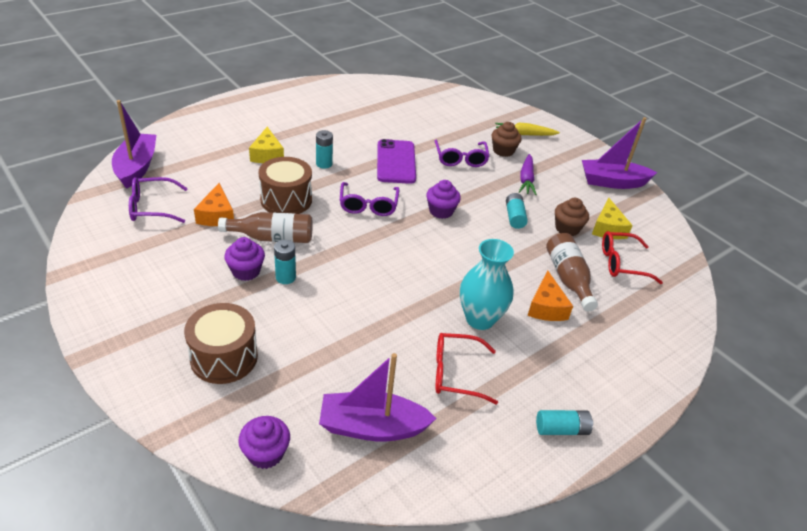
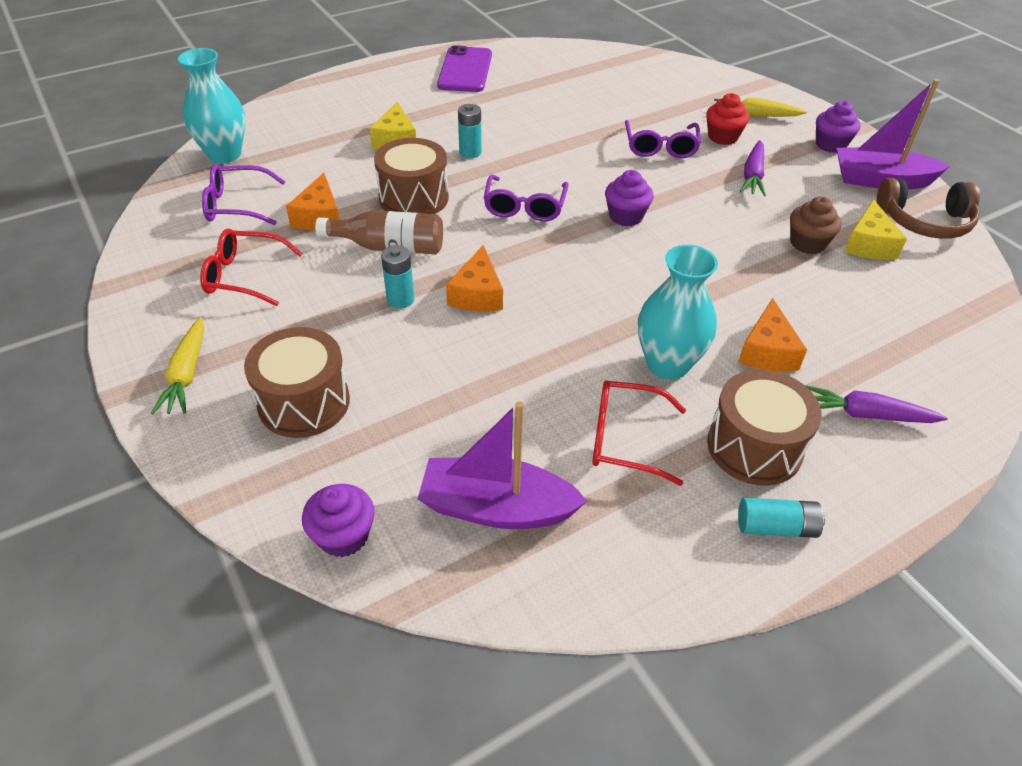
camera: 10 degrees right, 5 degrees up
(132, 340) = (186, 374): none -> yellow carrot
(136, 167) = (224, 154): purple boat -> turquoise vase
(246, 271) = (348, 290): purple cupcake -> purple cupcake (830, 145)
(341, 272) = (477, 294): none -> orange cheese
(396, 162) = (569, 150): purple phone -> purple phone (465, 70)
(503, 151) = (722, 137): brown cupcake -> red cupcake
(514, 217) = (731, 226): turquoise battery -> none
(543, 375) = (754, 447): none -> brown drum
(568, 278) = (803, 312): brown bottle -> none
(614, 349) = (866, 414): none -> purple carrot
(622, 263) = (887, 293): red glasses -> red glasses (244, 276)
(643, 211) = (924, 222): none -> brown headphones

